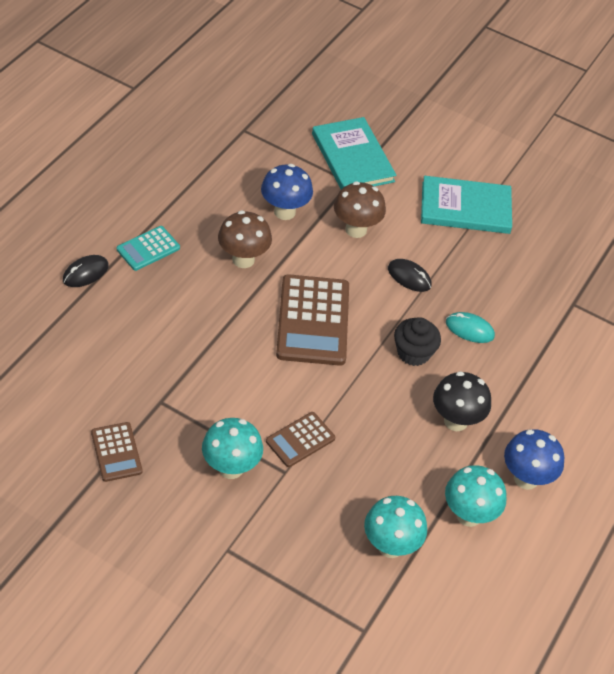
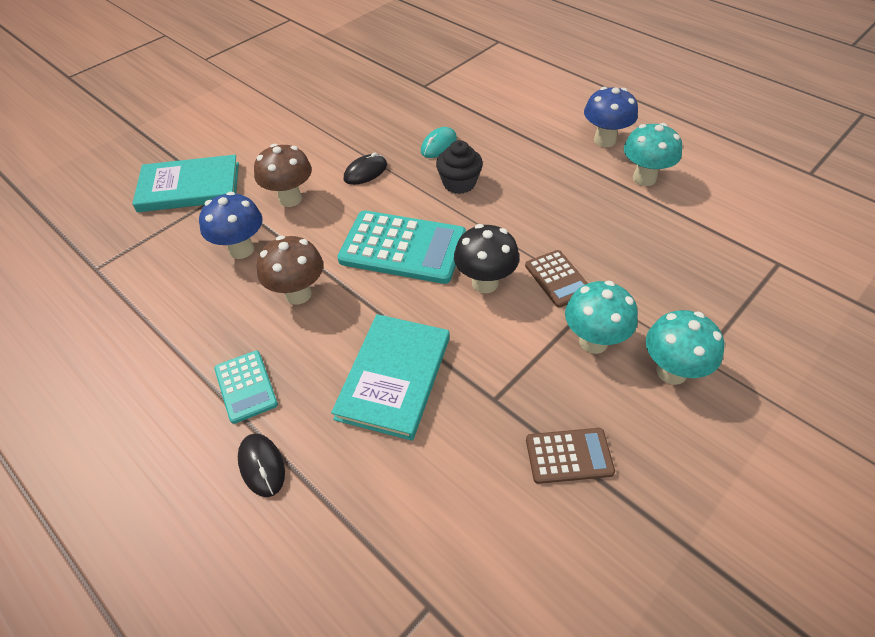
camera: 70 degrees left, 0 degrees up
(313, 321) = (403, 247): brown calculator -> turquoise calculator
(390, 546) = (682, 232): turquoise mushroom -> turquoise mushroom (671, 372)
(456, 421) = (541, 170): black mushroom -> black mushroom (485, 283)
(465, 208) = (293, 124): turquoise book -> turquoise book (394, 377)

